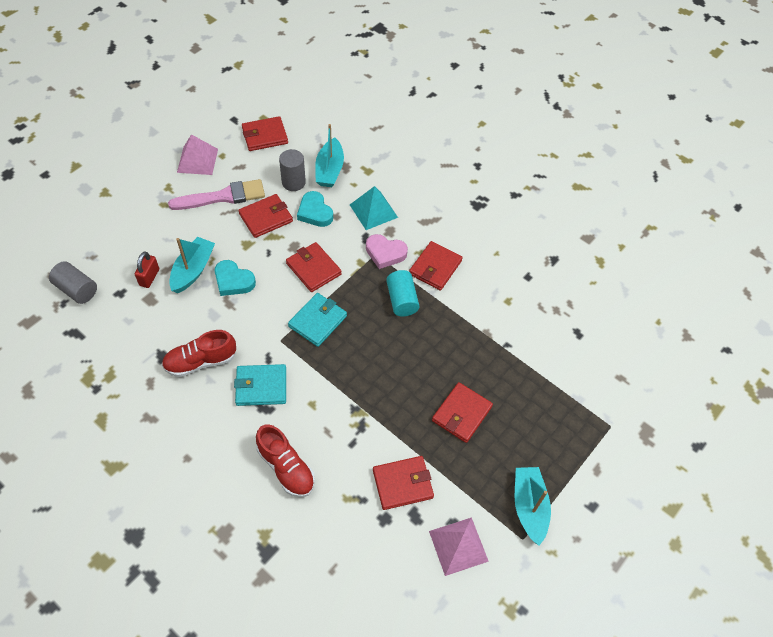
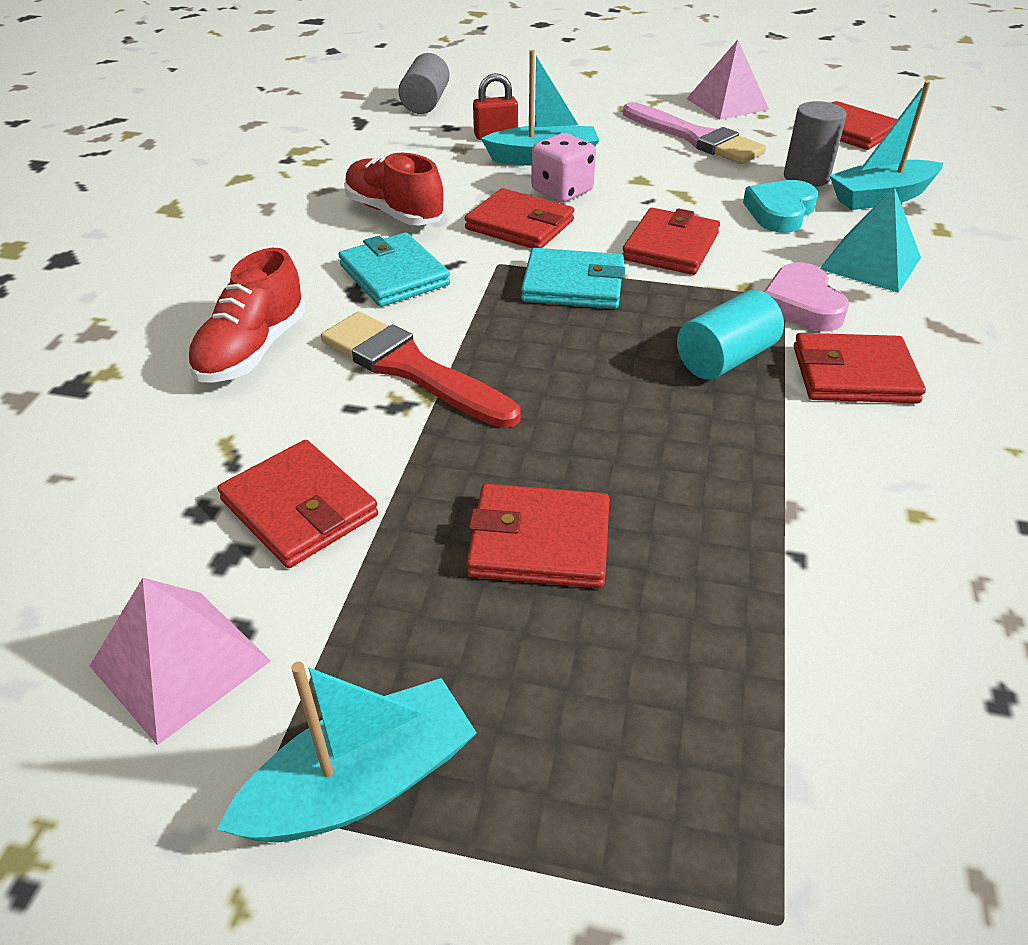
camera: 65 degrees right, 15 degrees down
(233, 281) = (562, 191): turquoise heart -> pink dice
(266, 217) = (708, 178): red wallet -> red wallet (520, 225)
(339, 411) = (411, 369): none -> red brush

